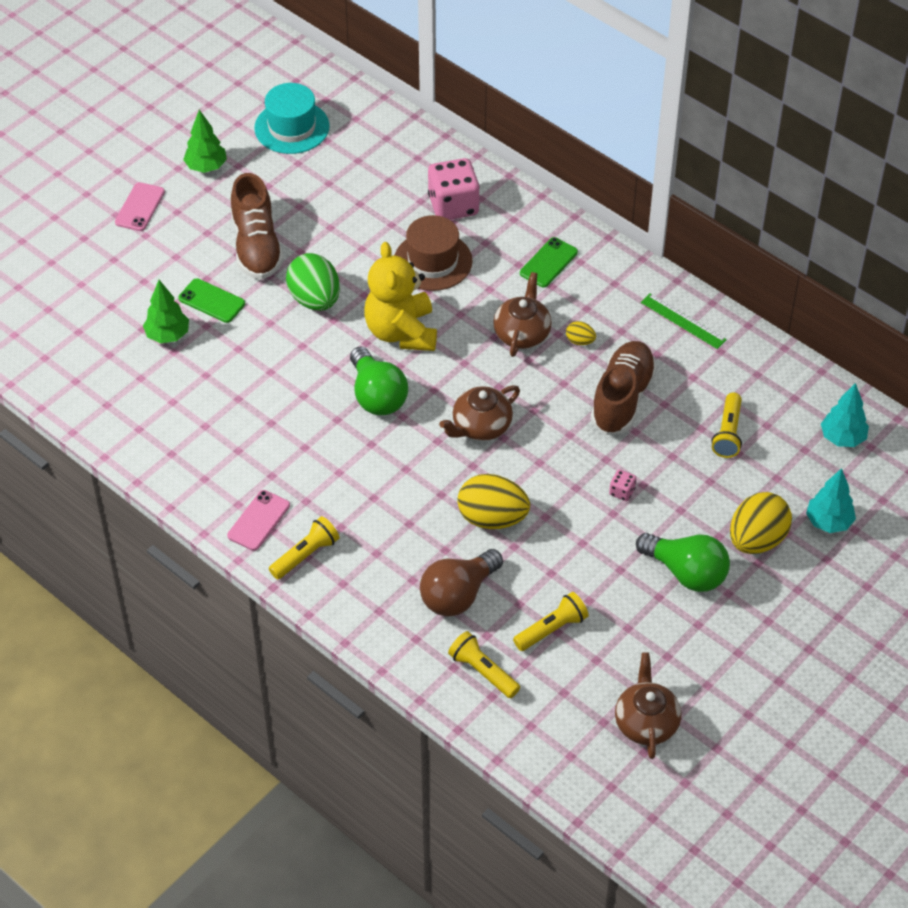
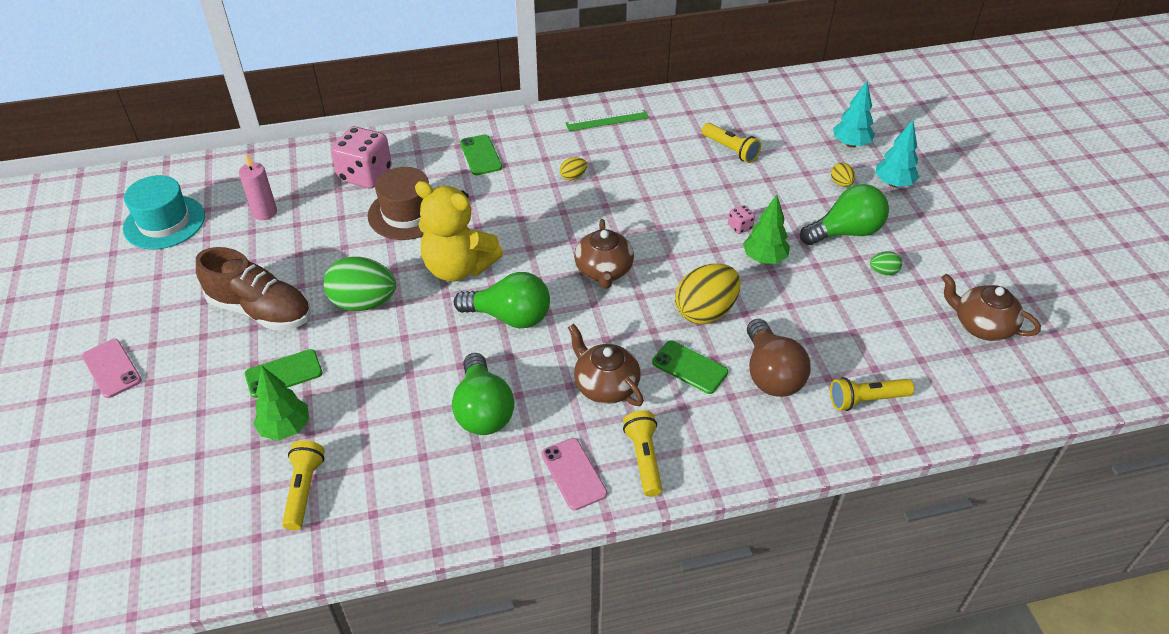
camera: 55 degrees left, 5 degrees down
(206, 167) = (130, 297): green tree -> green tree (764, 259)
(272, 435) = (483, 410): none -> green light bulb
(354, 176) = (265, 212): none -> pink candle
(420, 538) = (689, 367): none -> green phone
(522, 333) = (533, 202): brown teapot -> brown teapot (605, 385)
(551, 629) = (849, 334): yellow flashlight -> yellow flashlight (304, 490)
(622, 398) = (650, 183): brown shoe -> none
(655, 622) = (883, 271): none -> green egg
(756, 540) = (841, 183): yellow egg -> yellow egg, size x0.46
(842, 438) = (781, 104): turquoise tree -> turquoise tree (893, 184)

